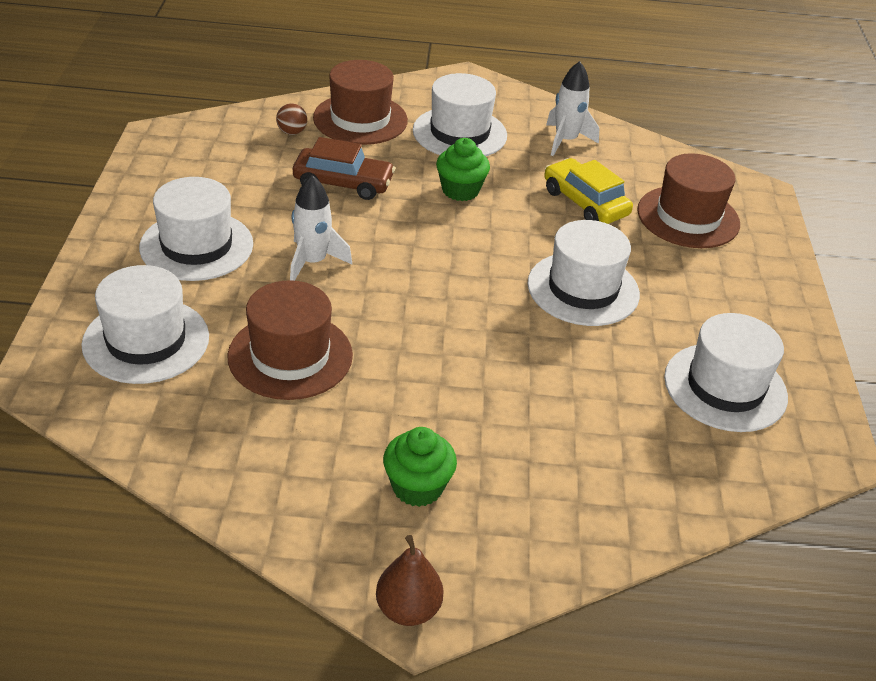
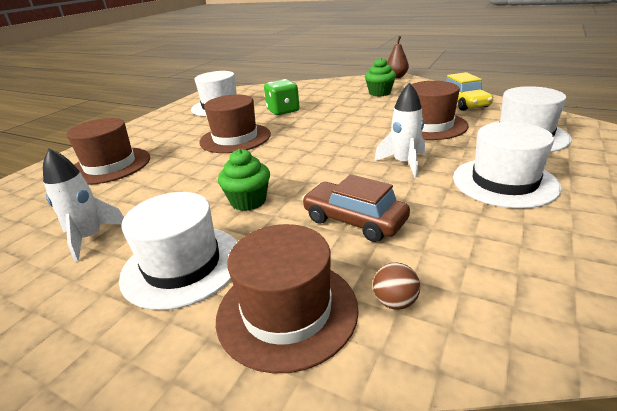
camera: 150 degrees left, 10 degrees down
(577, 381) = (283, 111): none -> green dice
(583, 289) = (235, 138): white hat -> brown hat
(585, 203) = (163, 181): yellow car -> yellow car (463, 103)

